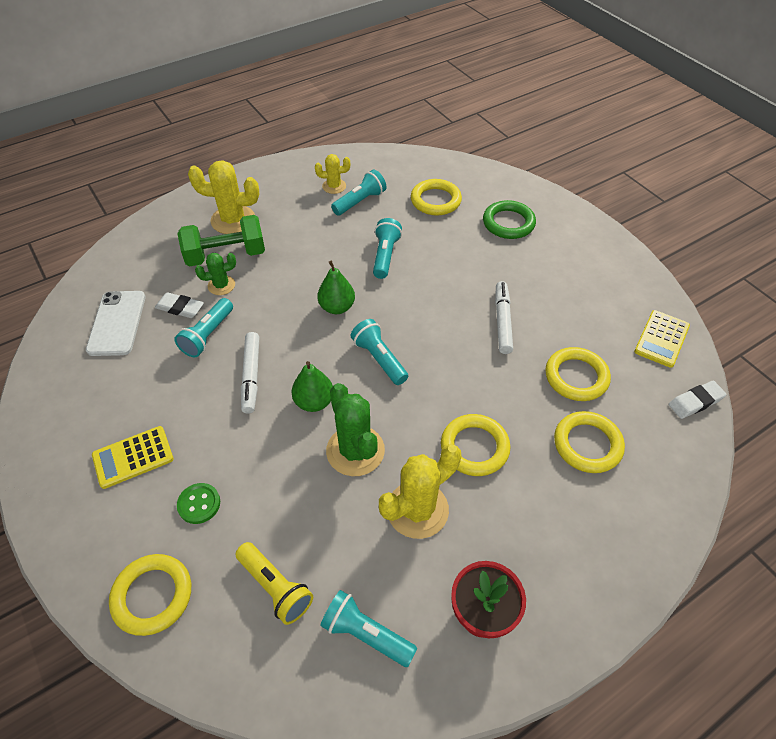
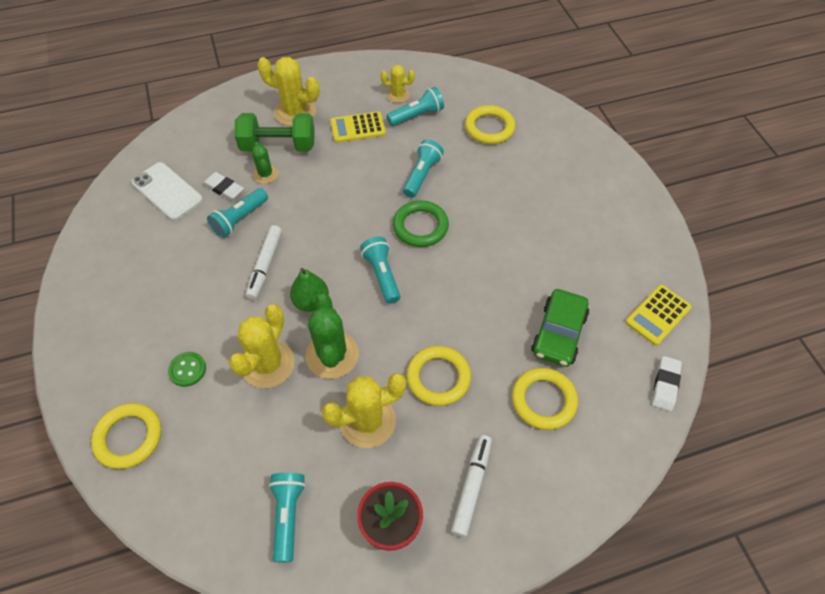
camera: 15 degrees right, 5 degrees up
(117, 323) = (167, 191): white phone -> white phone turned 60 degrees counterclockwise
(133, 457) = (146, 316): yellow calculator -> yellow calculator (358, 128)
(221, 285) = (265, 174): green cactus -> green cactus turned 75 degrees clockwise
(275, 587) = (227, 457): yellow flashlight -> none
(288, 476) = (268, 364): none -> yellow cactus
(337, 307) = (360, 217): green pear -> none
(366, 634) = (288, 516): turquoise flashlight -> turquoise flashlight turned 45 degrees clockwise
(502, 321) = (508, 263): white marker -> white marker (471, 487)
(508, 223) = (552, 165): green ring -> green ring (420, 226)
(576, 377) = (558, 333): yellow ring -> green car
(695, 402) = (665, 385): white eraser -> white eraser turned 60 degrees counterclockwise

